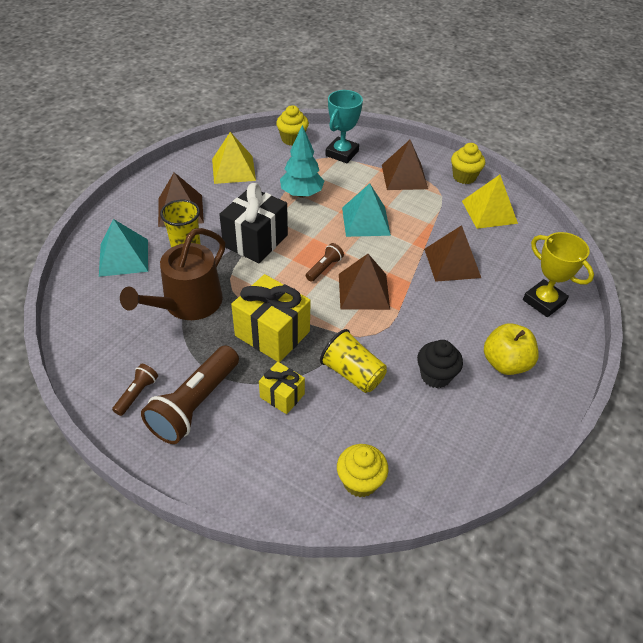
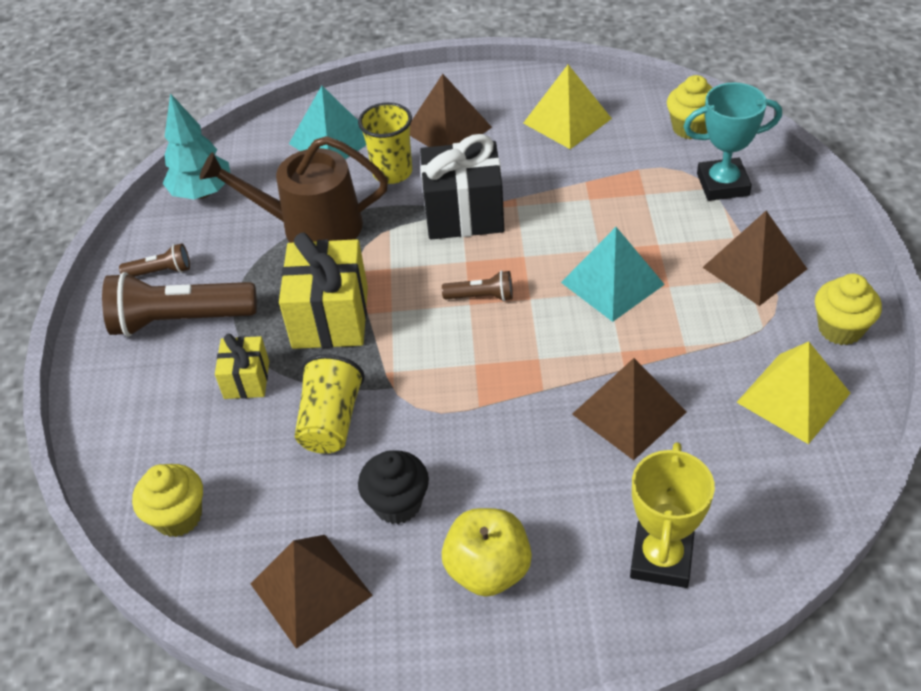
camera: 60 degrees right, 0 degrees up
(302, 194) = (593, 199): turquoise tree -> turquoise tree (202, 193)
(363, 291) = (478, 354): brown pyramid -> brown pyramid (311, 589)

